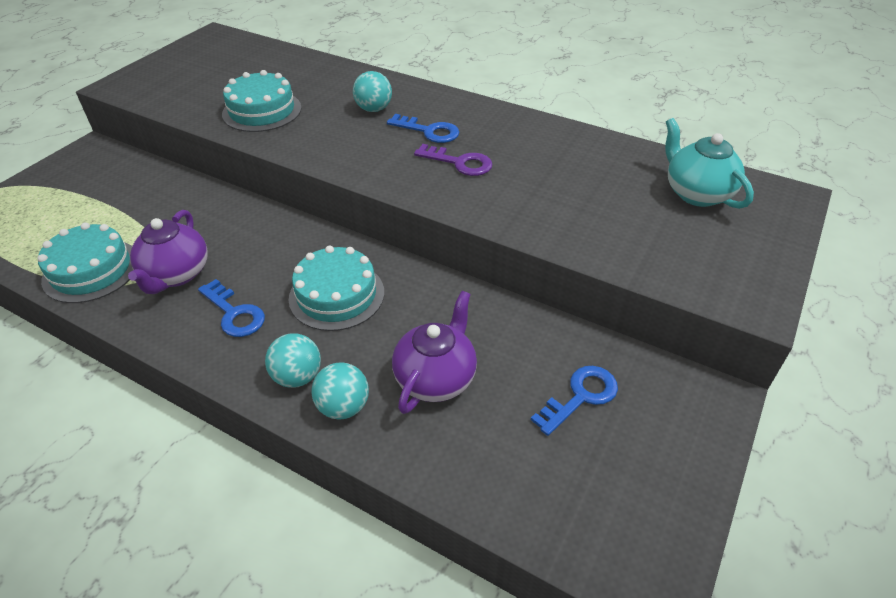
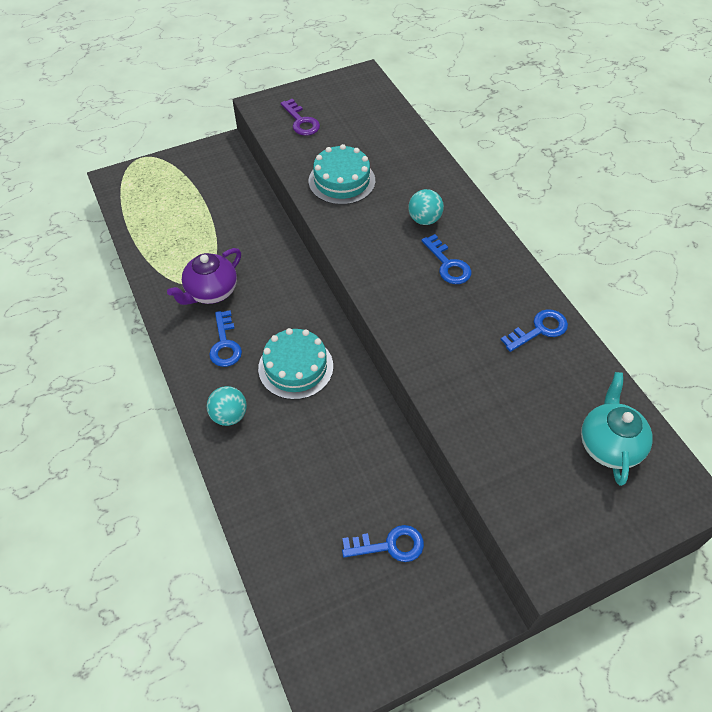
camera: 35 degrees right, 10 degrees up
(91, 270) = (166, 259): turquoise cake -> none
(343, 407) = (240, 454): turquoise ball -> none
(436, 378) = (309, 470): purple teapot -> none
(459, 163) = (445, 309): purple key -> purple key (301, 121)
(555, 143) = (539, 329): none -> blue key

